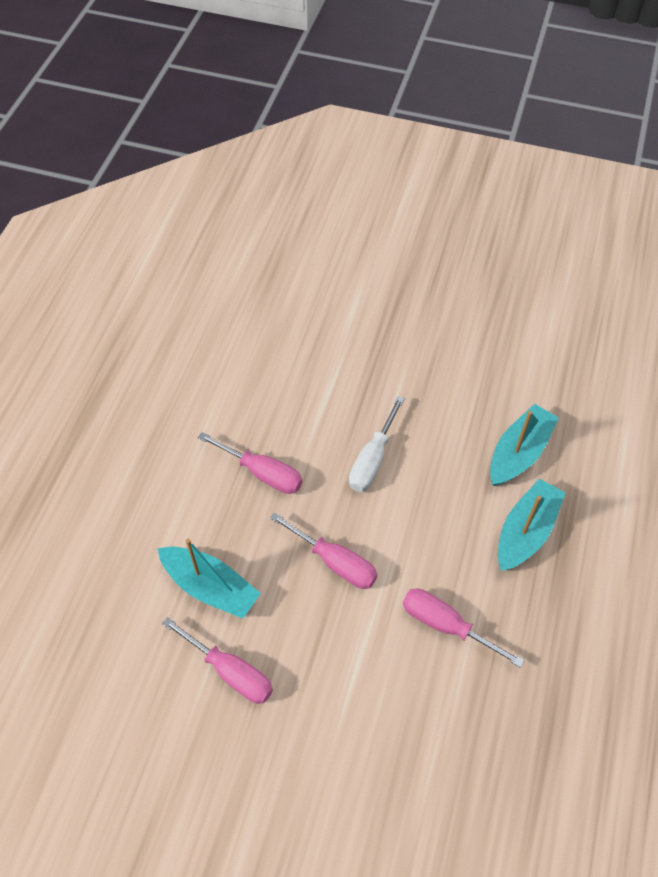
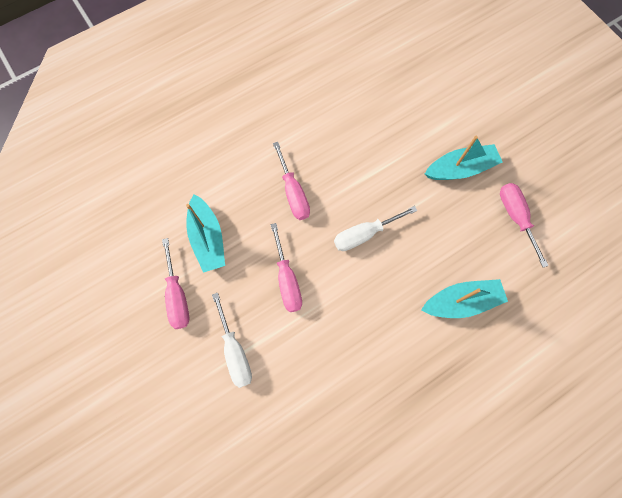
camera: 40 degrees right, 15 degrees up
(346, 676) = (235, 351): none -> white screwdriver
(446, 625) = (316, 371): pink screwdriver -> pink screwdriver (516, 218)
(526, 531) = (418, 355): turquoise boat -> turquoise boat (460, 169)

